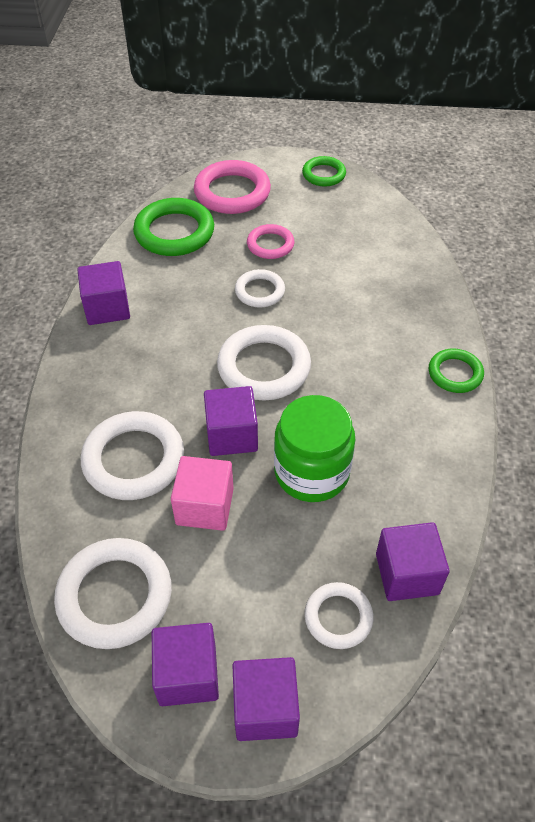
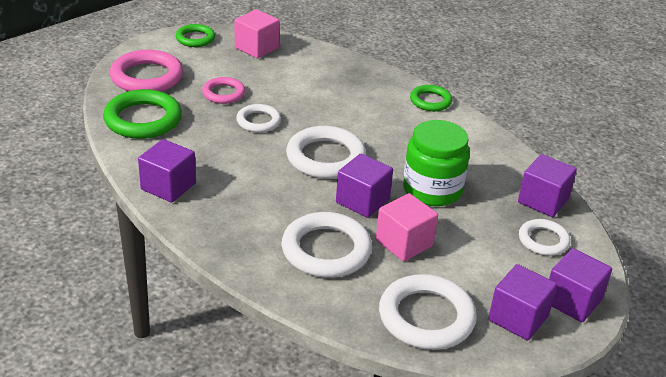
camera: 50 degrees left, 15 degrees down
(365, 213) = (256, 48): none -> pink cube

